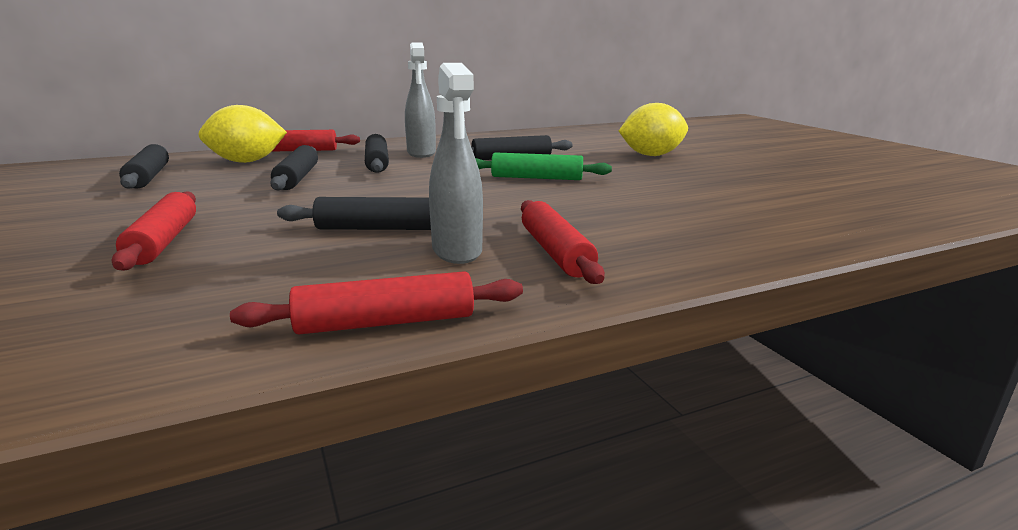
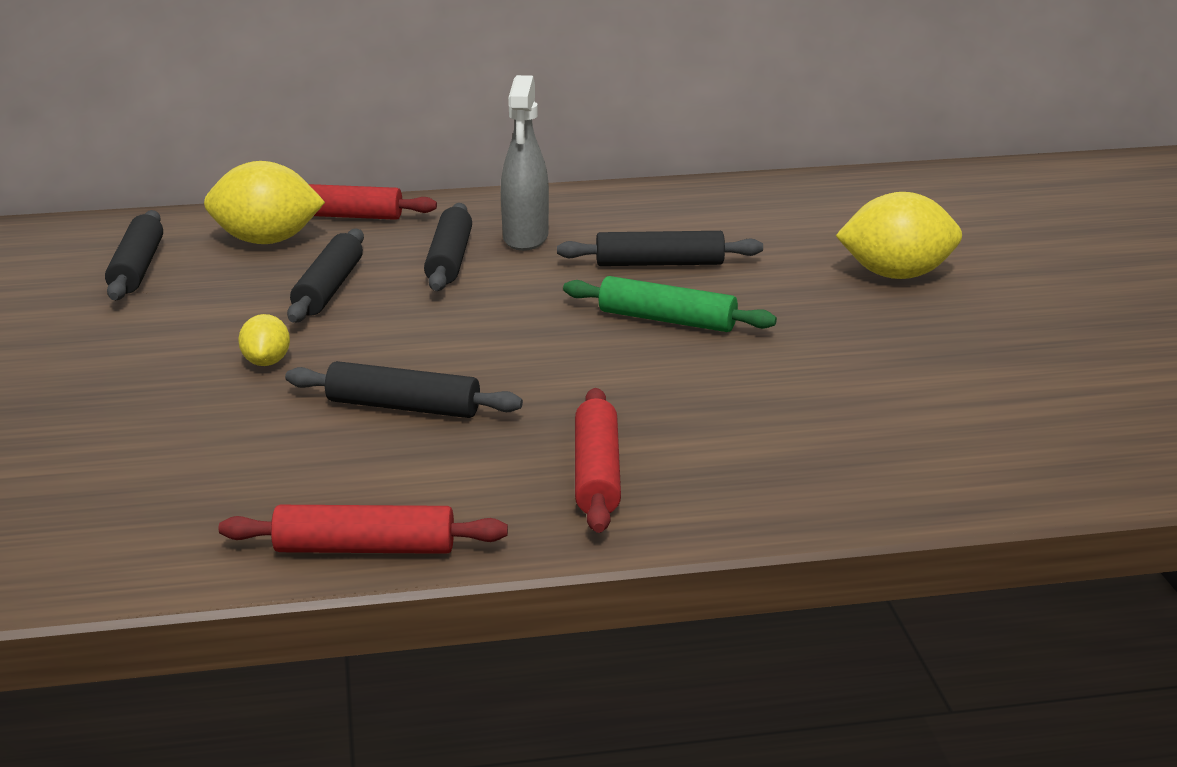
camera: 15 degrees right, 5 degrees up
(163, 241) = (157, 402): red rolling pin -> none
(258, 213) = (266, 362): none -> yellow lemon
(457, 251) = (480, 458): grey spray bottle -> none

